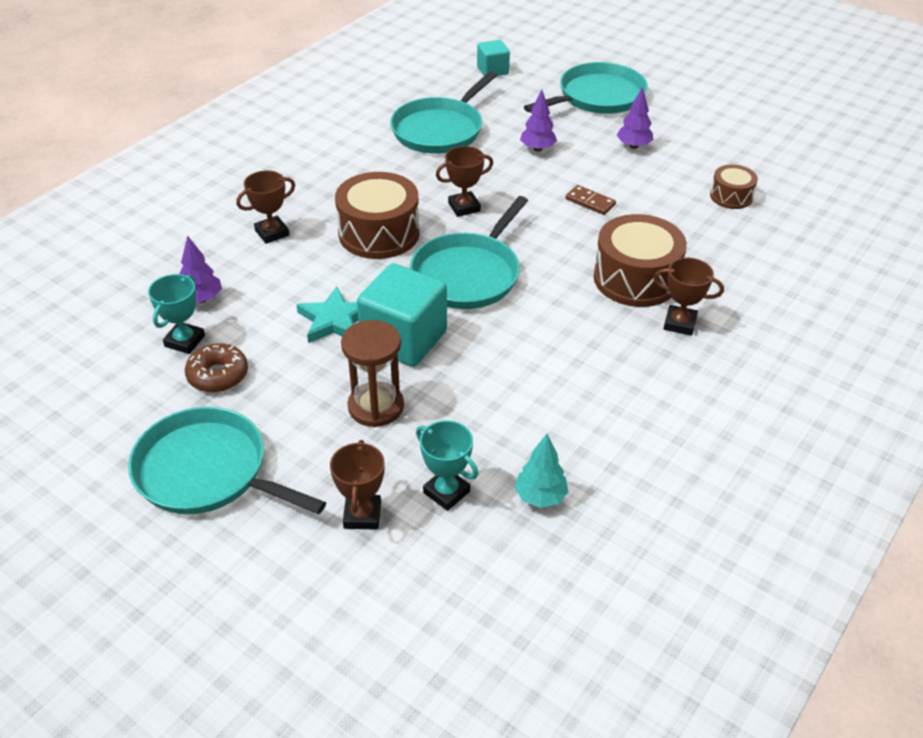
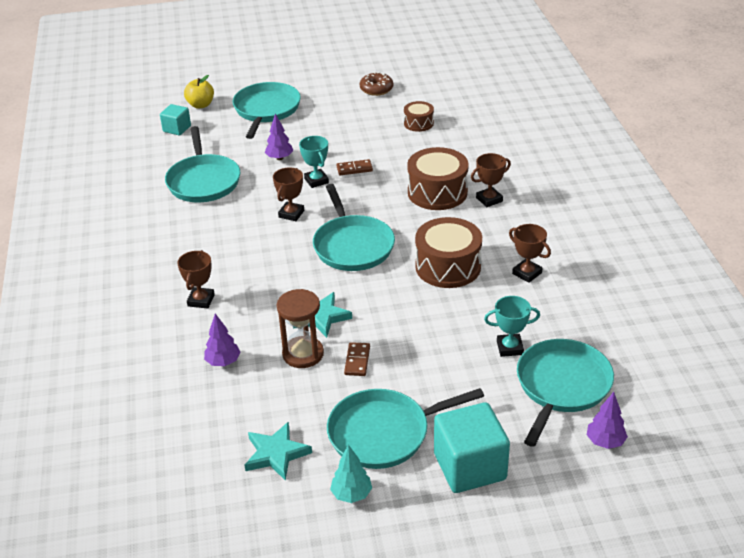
camera: 45 degrees left, 5 degrees down
(108, 412) = (276, 454): none -> turquoise star
(184, 341) = (254, 389): turquoise trophy -> turquoise trophy (316, 181)
(218, 375) = (305, 389): brown donut -> brown donut (376, 89)
(297, 385) = (357, 361): none -> brown domino
(362, 515) = (490, 388): brown trophy -> brown trophy (527, 273)
(376, 406) = (414, 339): brown hourglass -> brown hourglass (303, 354)
(379, 233) = (267, 258): brown drum -> brown drum (448, 266)
(404, 339) = (373, 299): turquoise cube -> turquoise cube (469, 467)
(430, 578) = (561, 386): none -> turquoise pan
(540, 497) = (551, 317): turquoise tree -> turquoise tree (351, 494)
(546, 60) = (200, 105): none -> yellow apple
(633, 146) = (330, 126): purple tree -> purple tree (605, 442)

